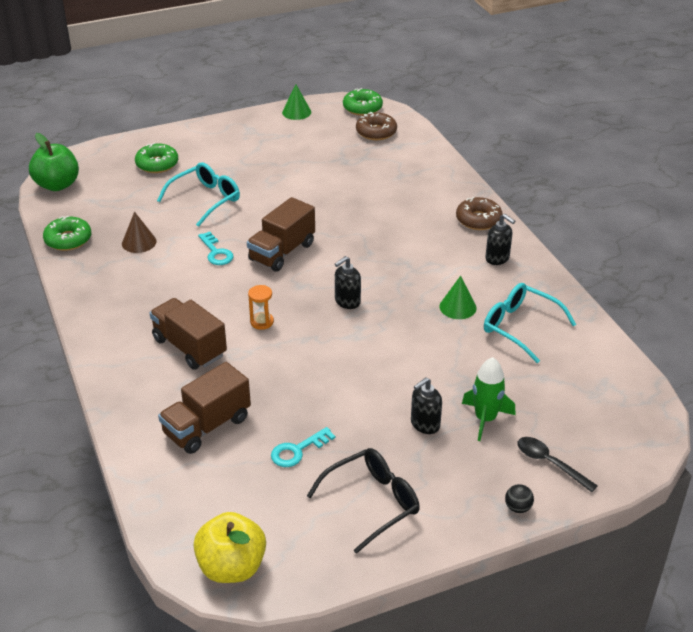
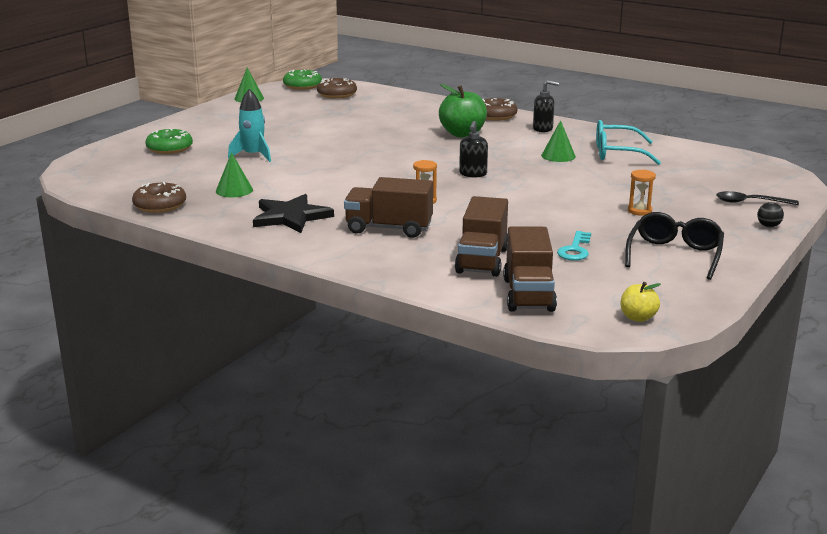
camera: 35 degrees left, 15 degrees down
(57, 185) = (87, 180): green apple -> green apple (462, 134)
(68, 239) = (160, 205): green donut -> brown donut
(138, 297) = (291, 217): none -> black star
(139, 242) = (234, 190): brown cone -> green cone
(206, 199) = (253, 155): turquoise glasses -> turquoise rocket
(216, 252) = (316, 178): turquoise key -> none
(232, 567) = (638, 317): yellow apple -> yellow apple, size x0.54
(282, 252) = (373, 165): brown truck -> brown truck (528, 295)
(425, 424) = (639, 211): black soap dispenser -> orange hourglass
(485, 419) = (674, 197): green rocket -> none

